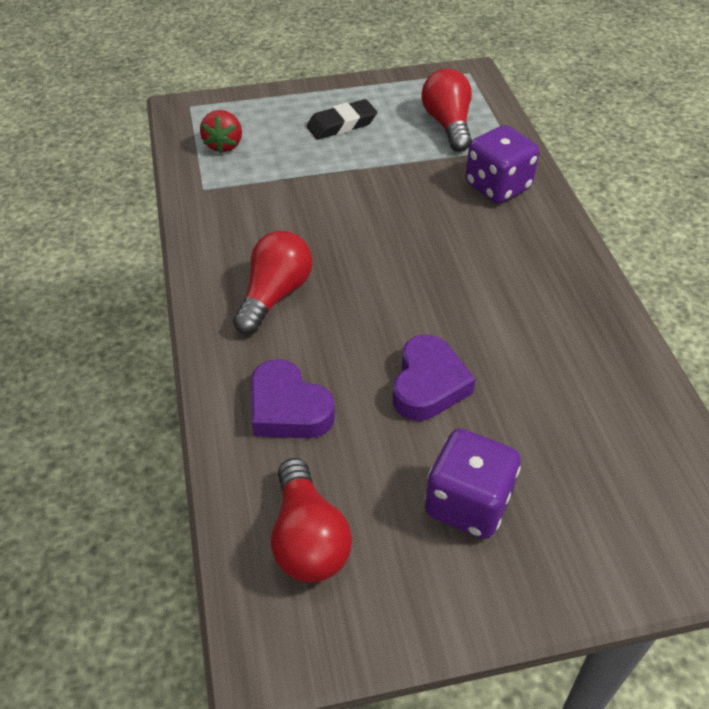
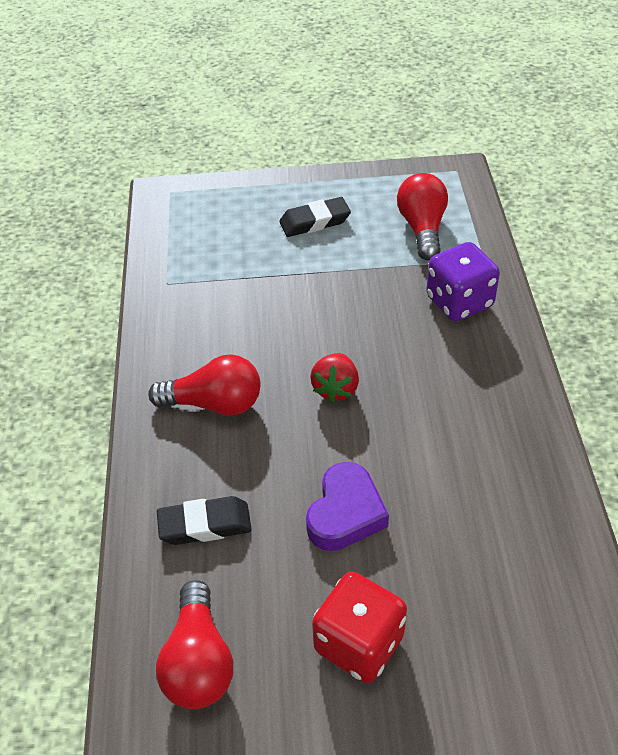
camera: 10 degrees right, 0 degrees up
(224, 145) = (195, 237): red strawberry -> red strawberry (336, 388)
(274, 295) = (214, 403): red light bulb -> red light bulb turned 60 degrees clockwise
(288, 408) = (205, 525): purple heart -> black eraser
(468, 504) = (359, 643): purple dice -> red dice

